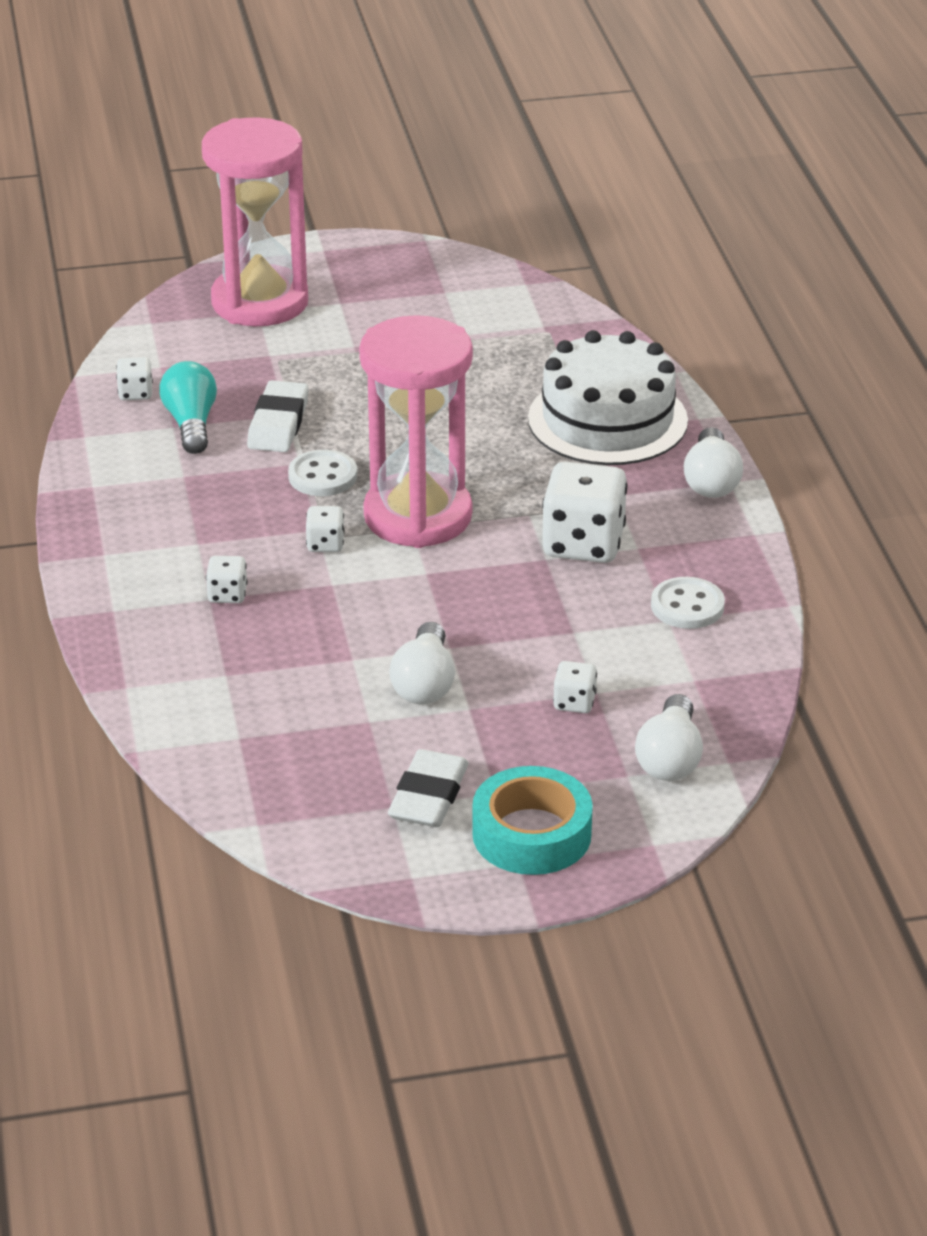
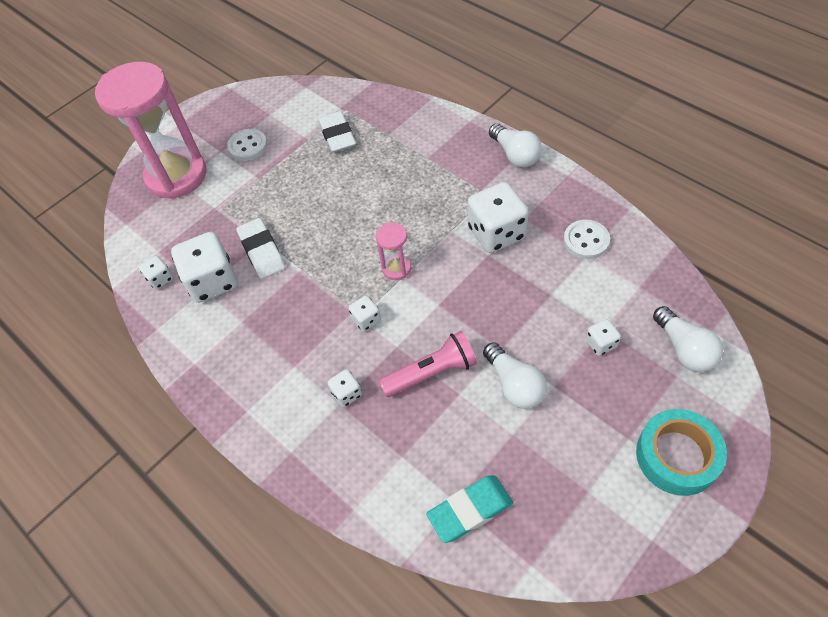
camera: 30 degrees left, 20 degrees up
(191, 424) = (212, 281): turquoise light bulb -> white dice
(246, 751) = (470, 510): none -> turquoise eraser
(322, 476) = (320, 273): white button -> white button (248, 146)
(343, 625) = (431, 373): none -> pink flashlight
(418, 516) = (396, 268): pink hourglass -> pink hourglass, size x0.42
(428, 796) = (598, 468): white eraser -> white eraser (337, 135)
(607, 420) = (428, 147): white cake -> none

